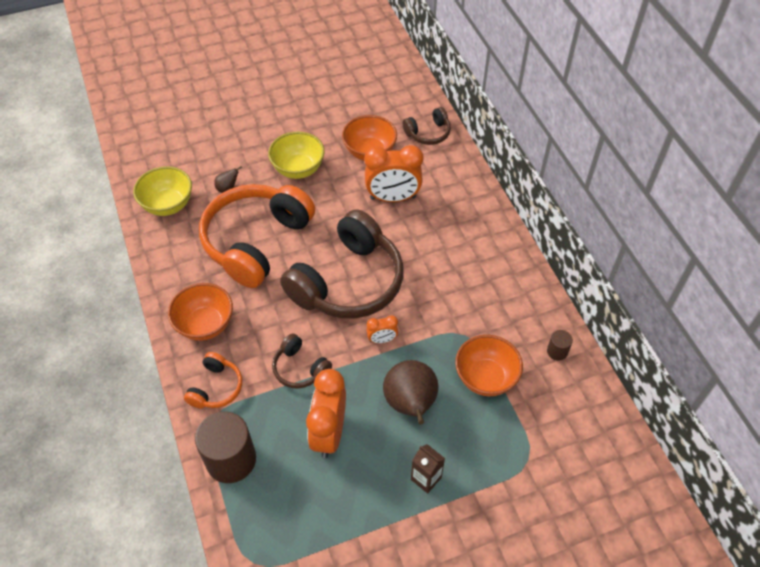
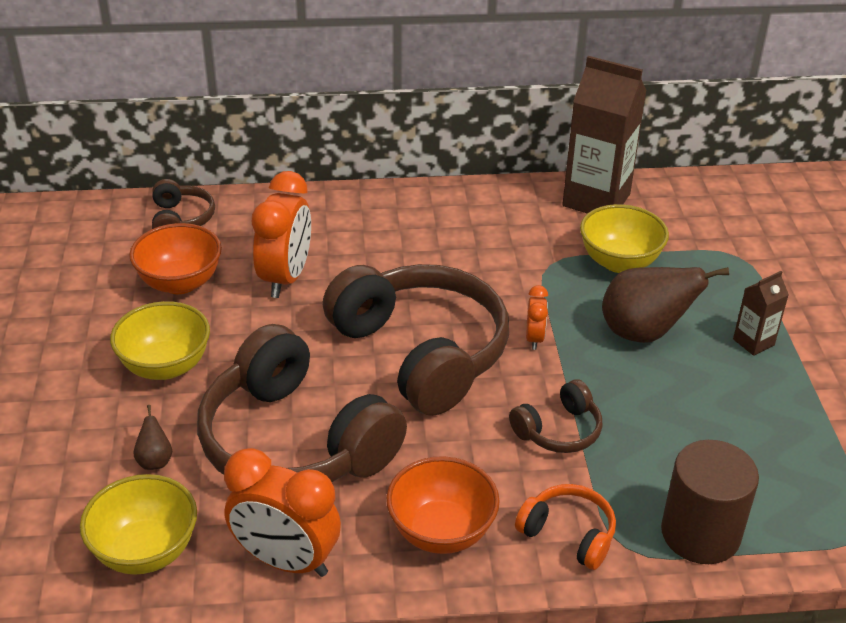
camera: 75 degrees left, 15 degrees down
(256, 241) = (294, 442): orange headphones -> brown headphones
(329, 433) = (673, 419): orange clock -> orange clock (286, 560)
(485, 378) = (619, 262): orange bowl -> yellow bowl
(557, 351) = (596, 200): brown cylinder -> brown carton

